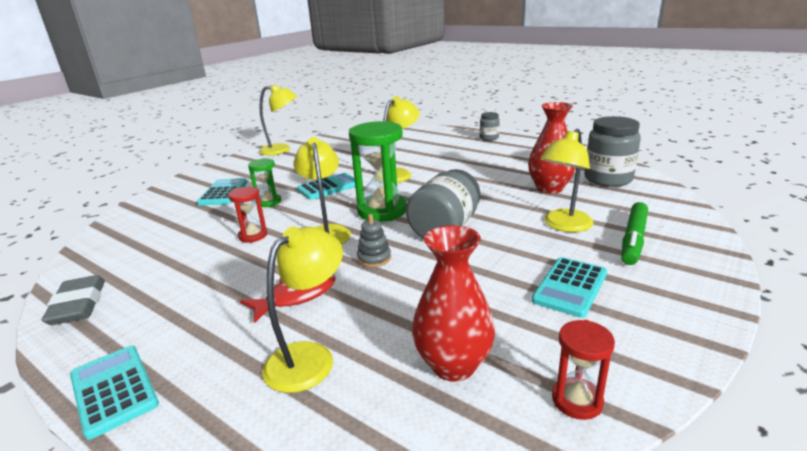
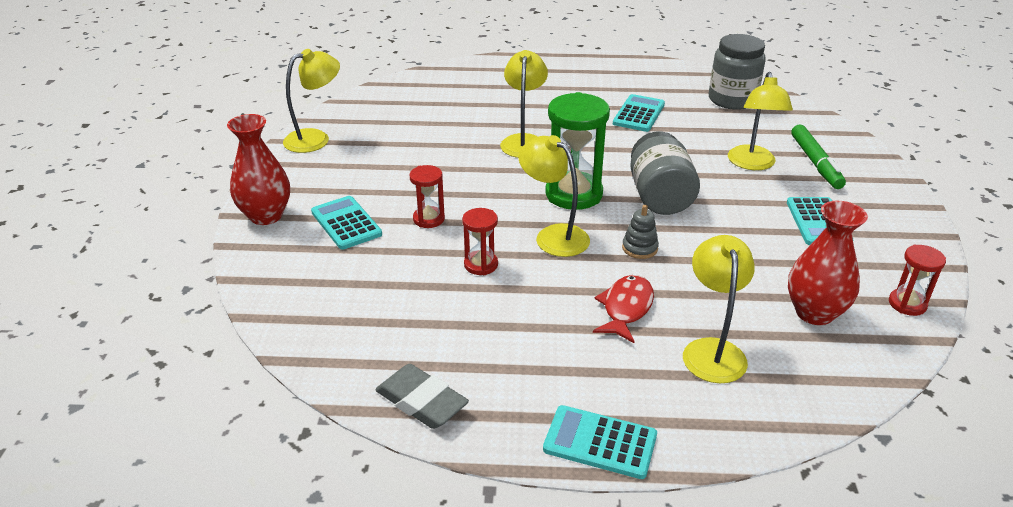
camera: 35 degrees left, 10 degrees up
(269, 202) = (429, 219): green hourglass -> red hourglass
(329, 187) = (470, 180): turquoise calculator -> turquoise calculator (638, 114)
(489, 138) = (557, 66): grey jar -> none
(549, 188) = (695, 124): red vase -> red vase (266, 216)

